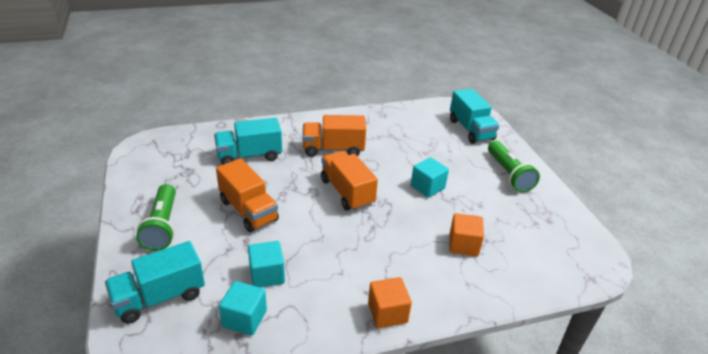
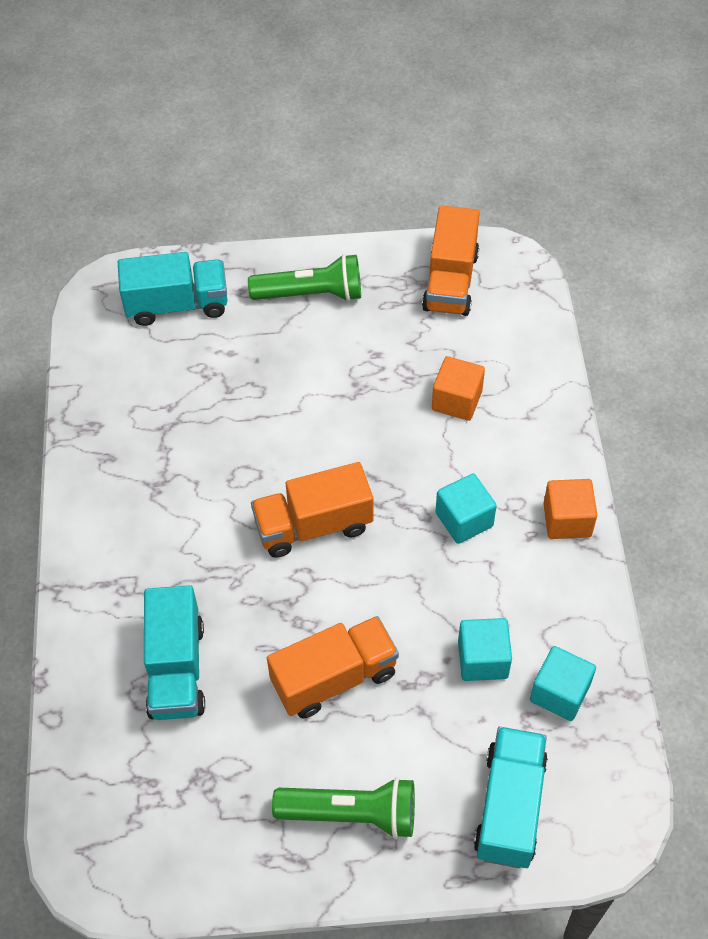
camera: 75 degrees left, 20 degrees up
(160, 297) = (509, 807): turquoise truck -> turquoise truck turned 150 degrees counterclockwise
(333, 149) = (187, 527): orange truck -> orange truck (450, 281)
(427, 187) = (322, 410): turquoise cube -> turquoise cube (464, 519)

